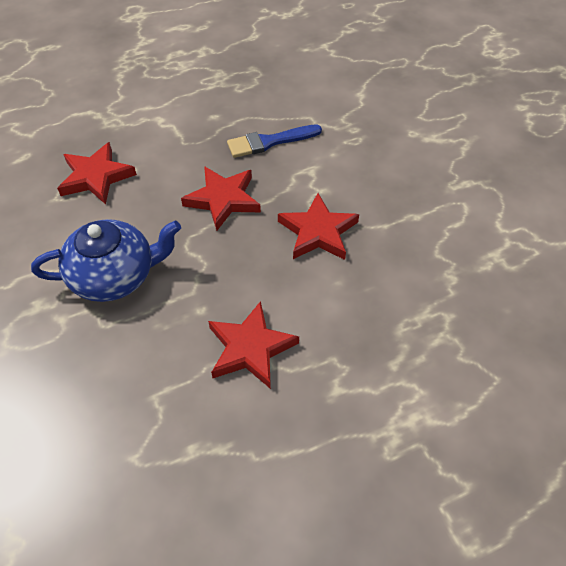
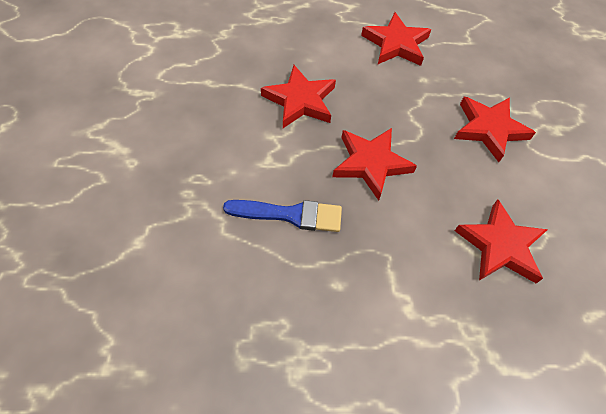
camera: 160 degrees left, 5 degrees up
(115, 276) = (489, 129): blue teapot -> red star

